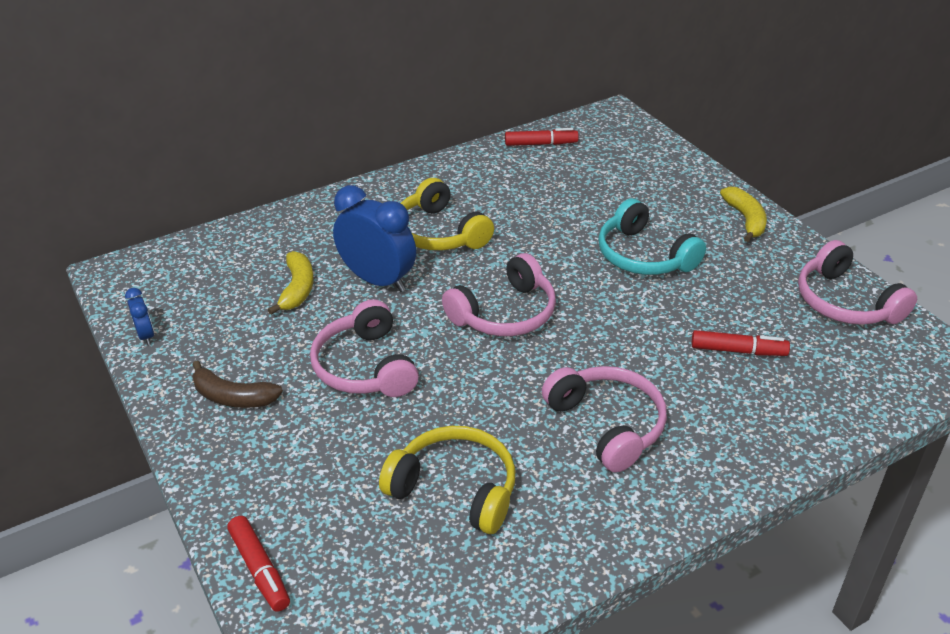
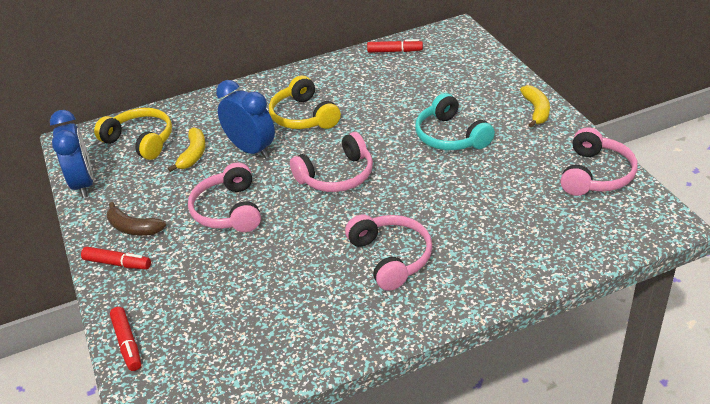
camera: 10 degrees right, 0 degrees up
(146, 335) = (83, 184): blue clock -> blue clock, size x2.12
(455, 489) = (272, 296): yellow headphones -> yellow headphones (141, 141)
(738, 351) = (503, 208): red marker -> red marker (117, 263)
(845, 302) = (596, 174): pink headphones -> pink headphones turned 135 degrees counterclockwise

